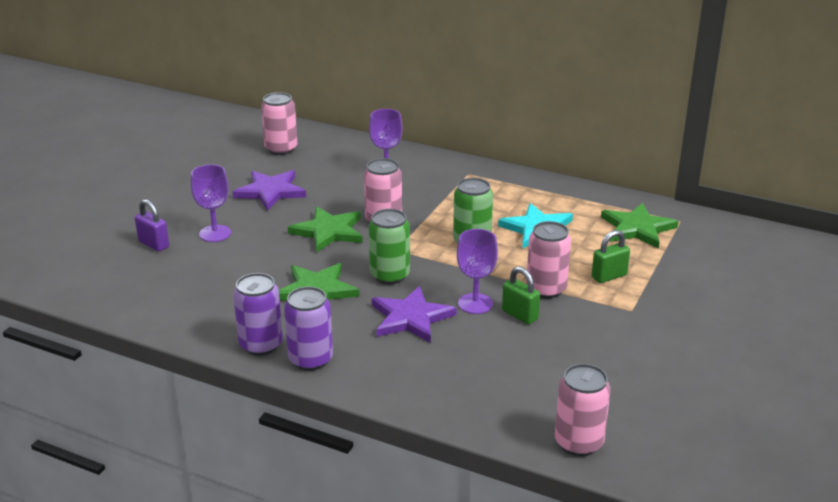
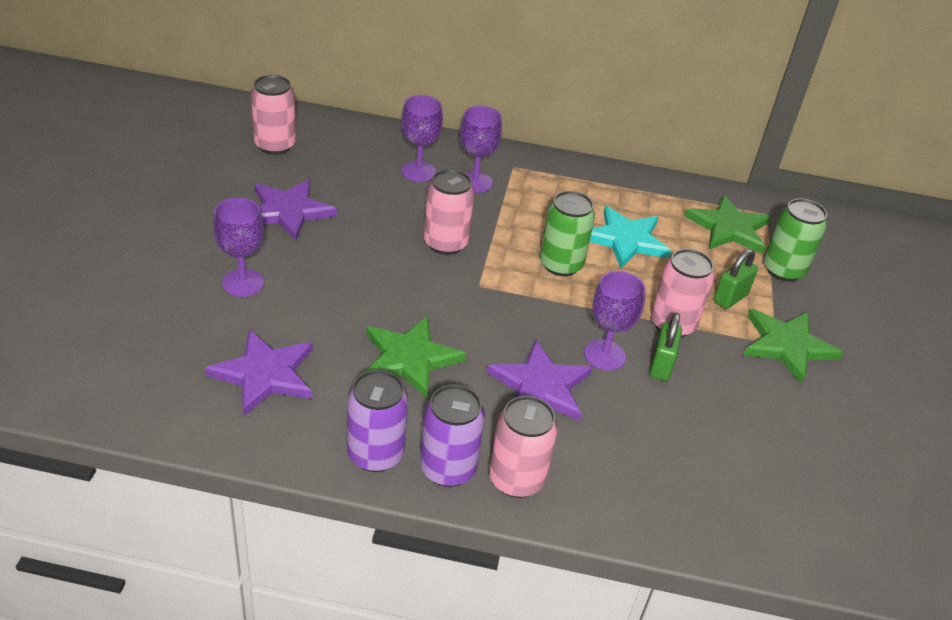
camera: 20 degrees left, 10 degrees up
(154, 244) = (167, 308): purple padlock -> none
(204, 289) = (265, 374): none -> purple star
(328, 231) = (386, 266): green star -> green star (787, 346)
(390, 275) = (488, 325): green can -> green can (783, 270)
(429, 182) = (475, 182): none -> purple goblet
(520, 315) = (661, 366): green padlock -> green padlock turned 75 degrees clockwise
(578, 442) = (808, 545): pink can -> pink can (516, 479)

